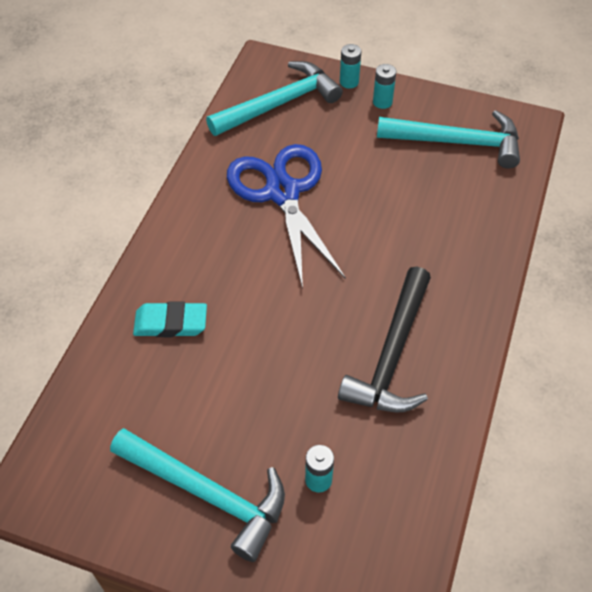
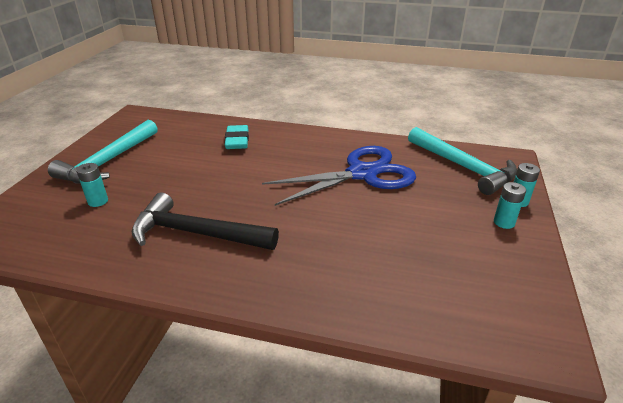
camera: 85 degrees right, 20 degrees down
(457, 142) = (474, 277): turquoise hammer -> none

